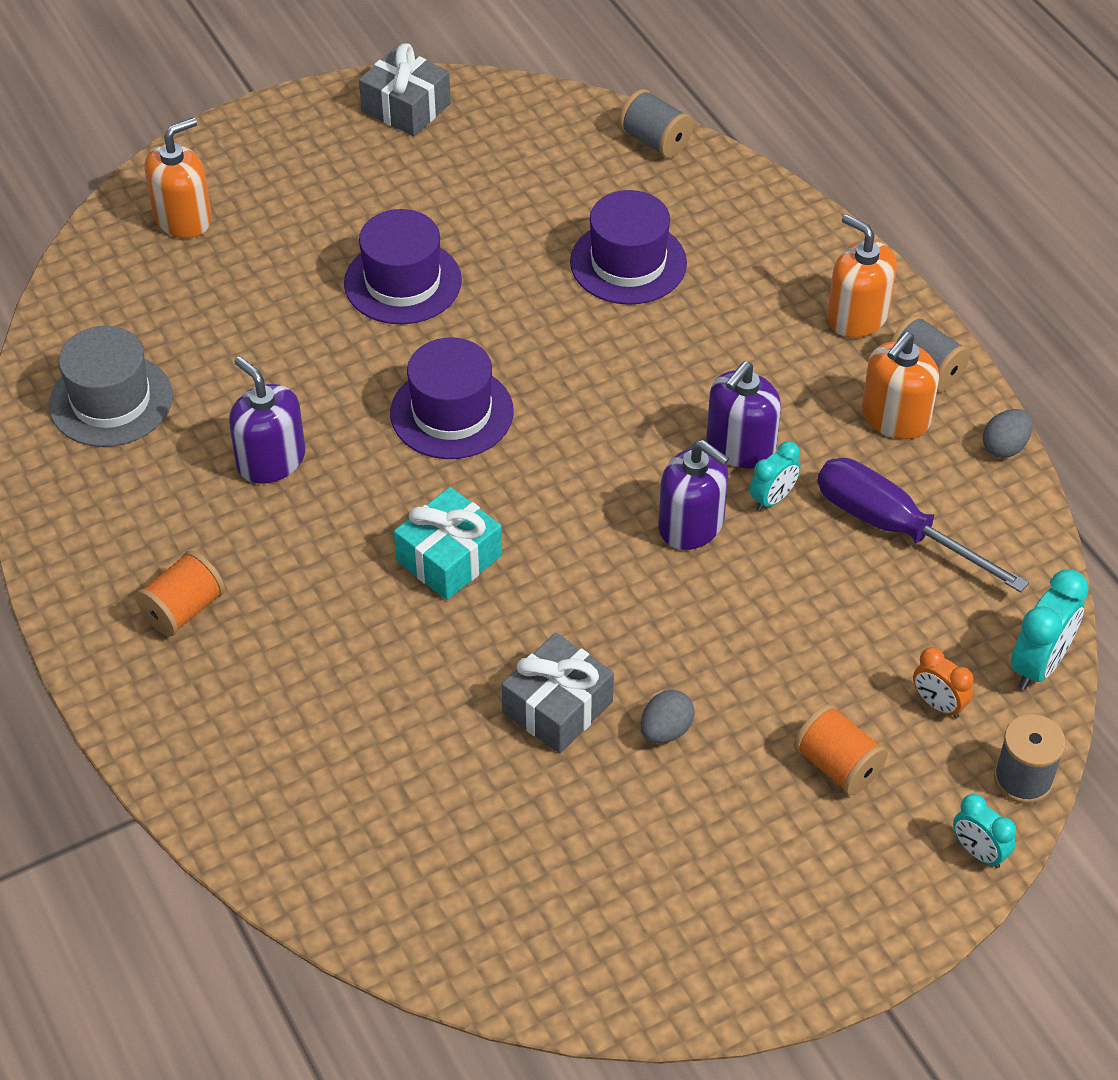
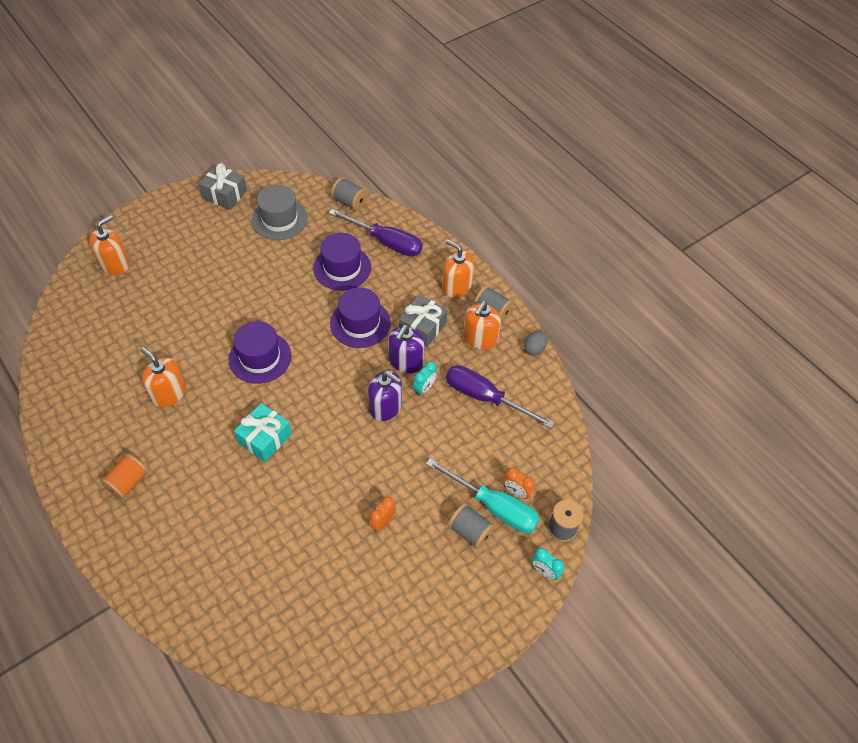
camera: 10 degrees left, 5 degrees up
(111, 400) = (83, 368): grey hat -> grey hat (279, 219)
(271, 460) = (169, 393): purple soap dispenser -> orange soap dispenser
(402, 282) = (230, 288): purple hat -> purple hat (360, 323)
(557, 707) = (326, 516): grey gift -> grey gift (422, 327)
(666, 730) = (382, 522): grey egg -> orange clock
(722, 222) = (386, 242): none -> purple screwdriver
(837, 765) = (470, 531): orange spool -> grey spool
(889, 725) = (493, 506): none -> turquoise screwdriver
(1039, 665) = (563, 464): turquoise clock -> none

